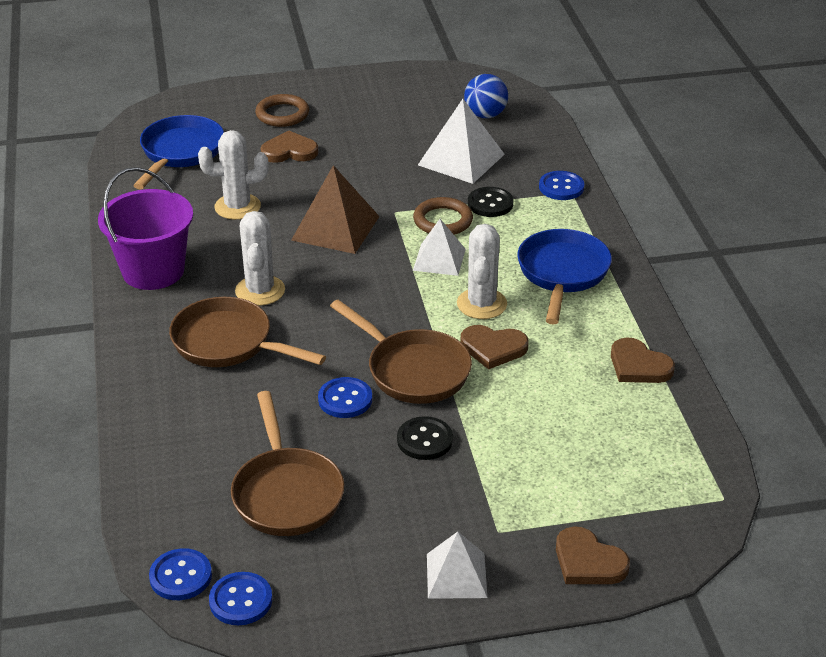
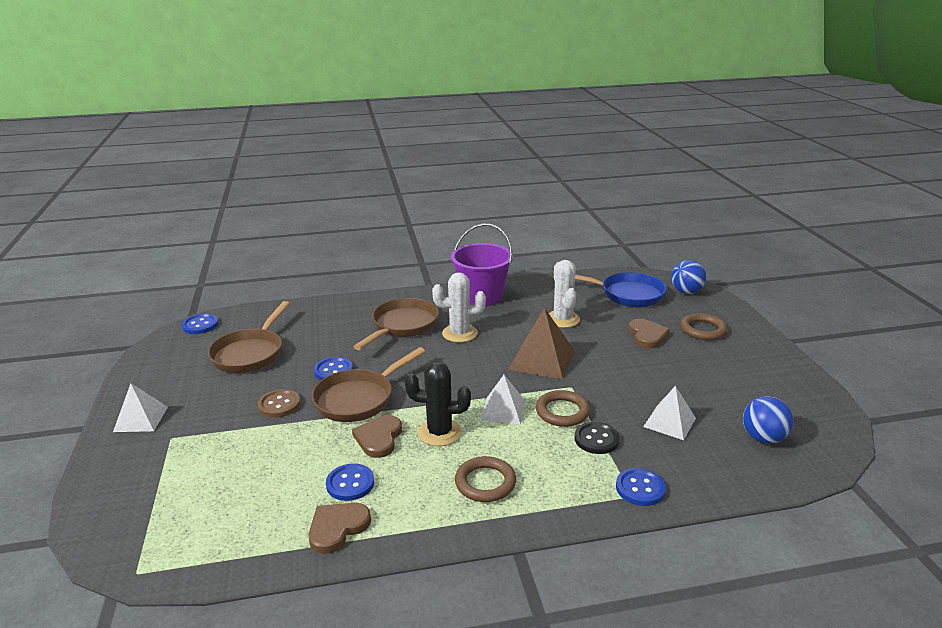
camera: 90 degrees right, 10 degrees down
(185, 111) = (686, 292): none -> blue ball
(241, 600) = (170, 344): blue button -> blue button (350, 483)
(286, 493) = (250, 353): brown pan -> brown pan turned 60 degrees counterclockwise
(425, 440) = (279, 405): black button -> brown button
(461, 159) = (669, 422): white pyramid -> white pyramid, size x0.65
(481, 304) = (439, 432): white cactus -> black cactus
(562, 273) = (485, 483): blue pan -> brown ring
(588, 561) = (115, 481): brown heart -> none

